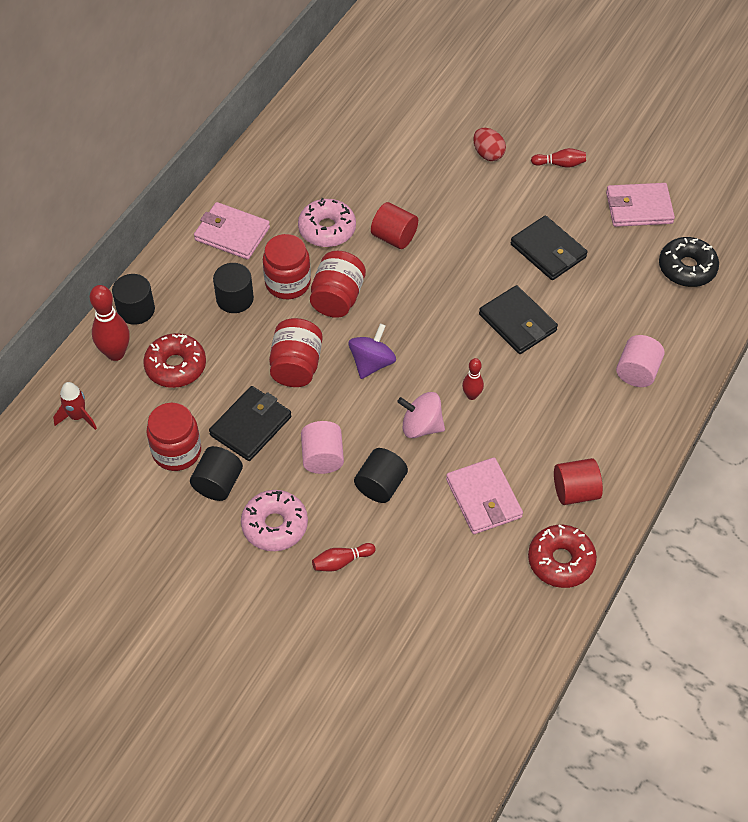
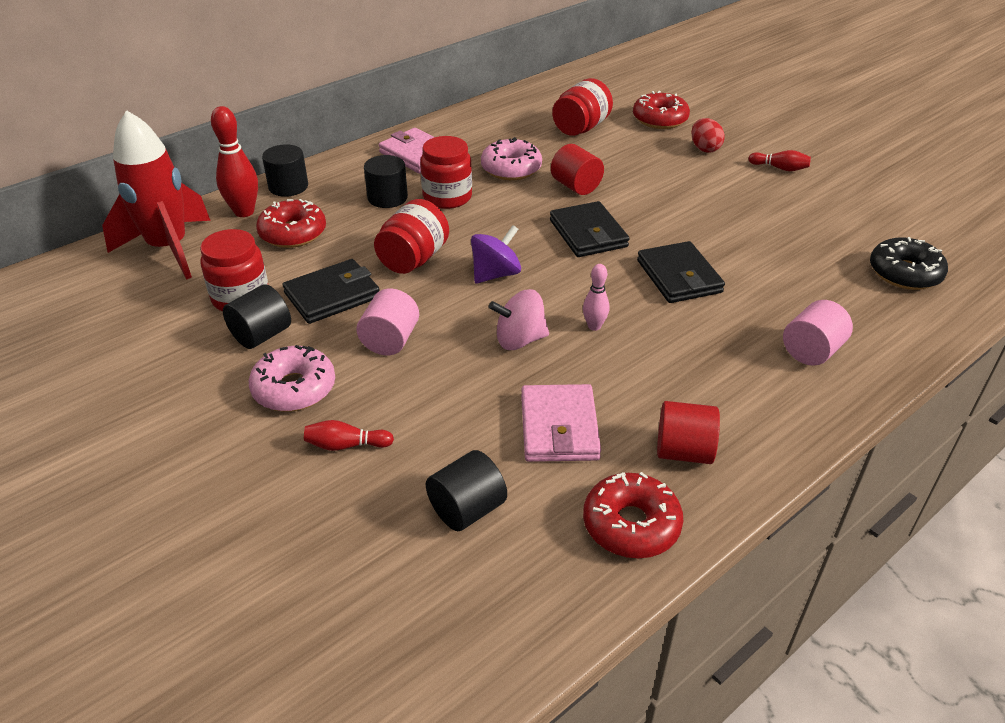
camera: 20 degrees right, 15 degrees down
(78, 417) = (169, 249): red rocket -> red rocket, size x2.23
(337, 298) = (490, 218): red jar -> red jar (581, 128)
(380, 485) = (440, 382): black cylinder -> black cylinder (467, 509)
(421, 426) = (519, 340): pink spinning top -> pink spinning top turned 45 degrees counterclockwise
(434, 122) = (660, 119): none -> red donut
(471, 395) = (594, 326): red bowling pin -> pink bowling pin
(548, 251) = (740, 227): black wallet -> black wallet (588, 233)
(639, 208) = (859, 215): pink wallet -> none

